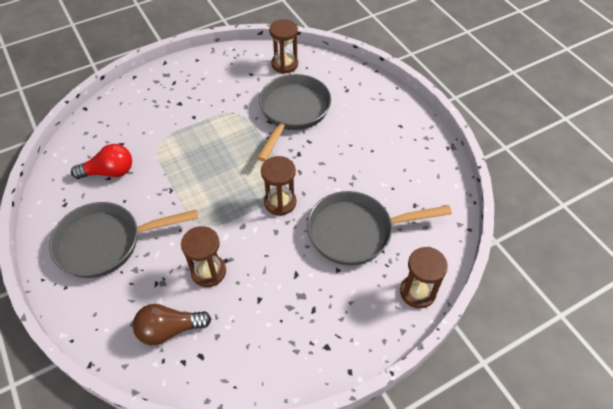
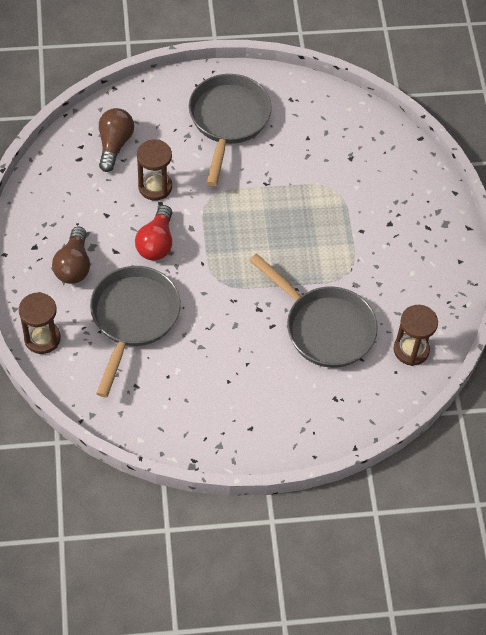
camera: 110 degrees right, 5 degrees up
(109, 172) = (315, 140): red light bulb -> red light bulb (156, 243)
(280, 202) = (202, 268): brown hourglass -> none
(329, 301) = (74, 265): none -> brown light bulb

